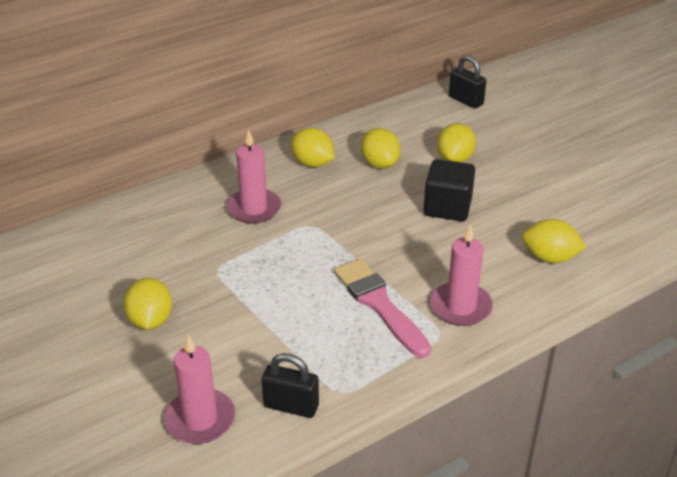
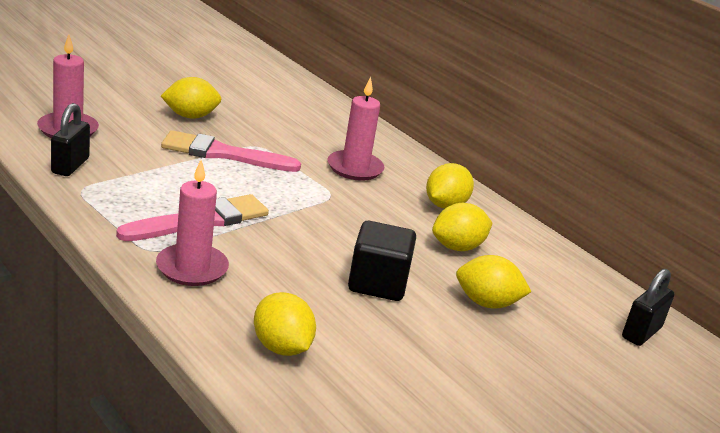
camera: 80 degrees right, 10 degrees down
(240, 293) = (223, 154): none -> pink brush
(549, 258) = (281, 347): yellow lemon -> yellow lemon turned 45 degrees counterclockwise

